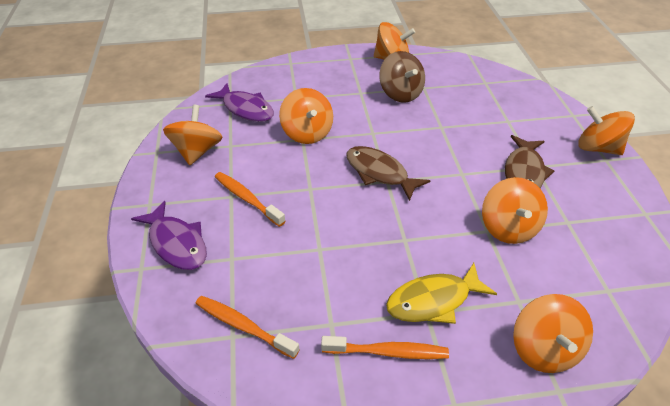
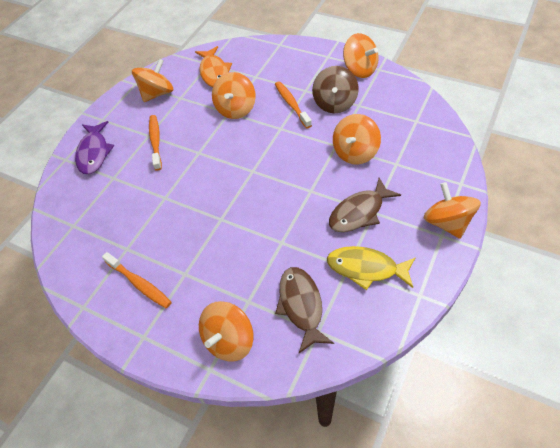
camera: 40 degrees right, 10 degrees up
(243, 326) = (82, 223): orange toothbrush -> orange toothbrush (291, 104)
(246, 109) = (214, 72): purple fish -> orange fish
(379, 173) = (253, 162): brown fish -> brown fish (301, 306)
(433, 301) = (196, 269): yellow fish -> yellow fish (366, 268)
(508, 228) = (298, 248): orange spinning top -> orange spinning top (355, 152)

